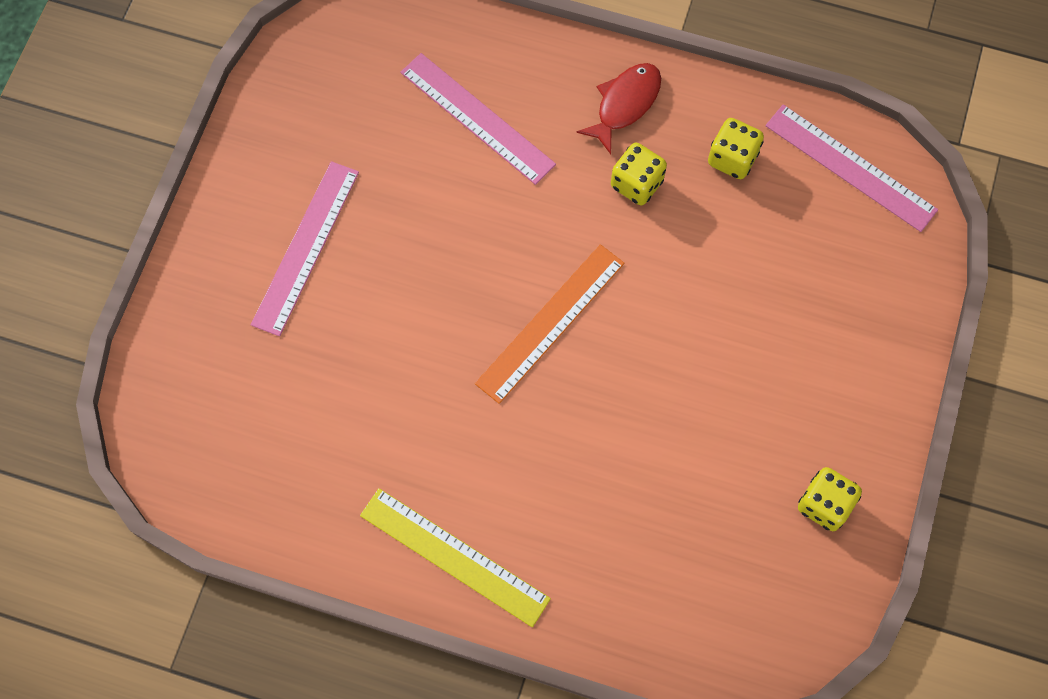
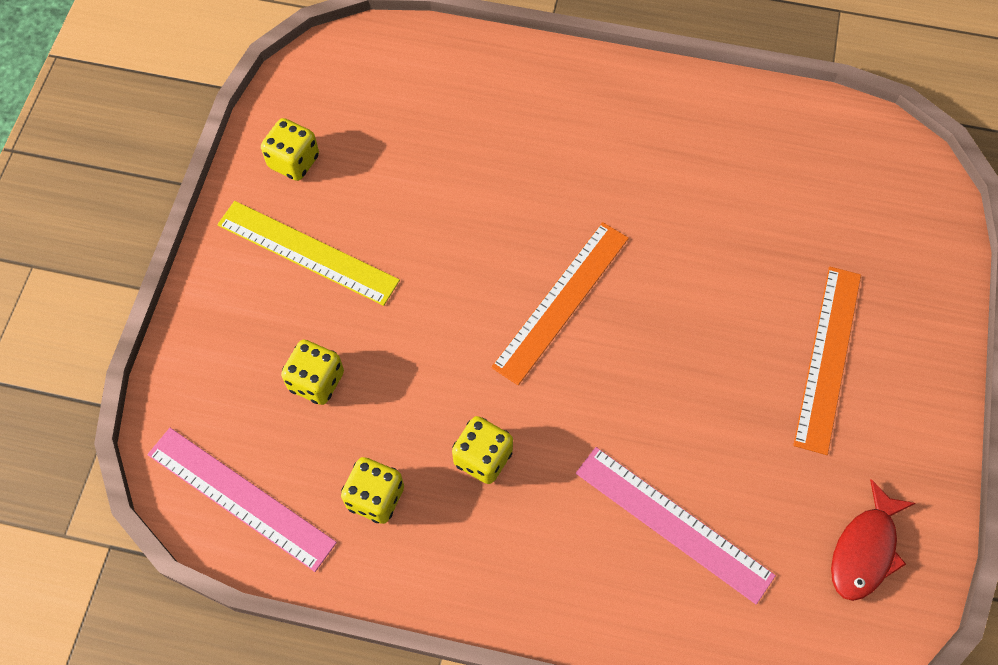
camera: 175 degrees right, 5 degrees down
(306, 247) = (827, 357): pink ruler -> orange ruler
(454, 556) = (622, 98): yellow ruler -> yellow ruler (307, 253)
(625, 104) = (502, 556): red fish -> red fish (865, 550)
(788, 264) = (316, 381): none -> yellow dice

